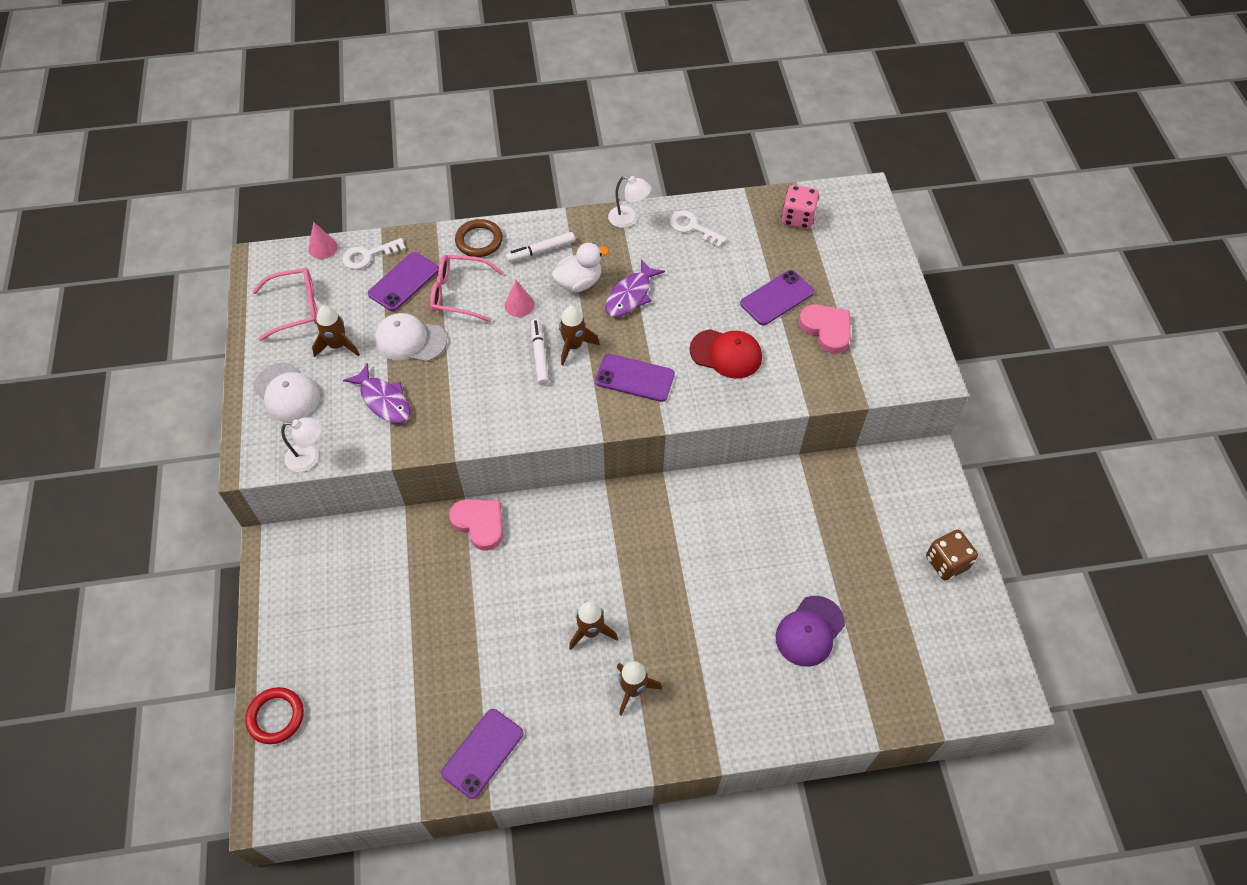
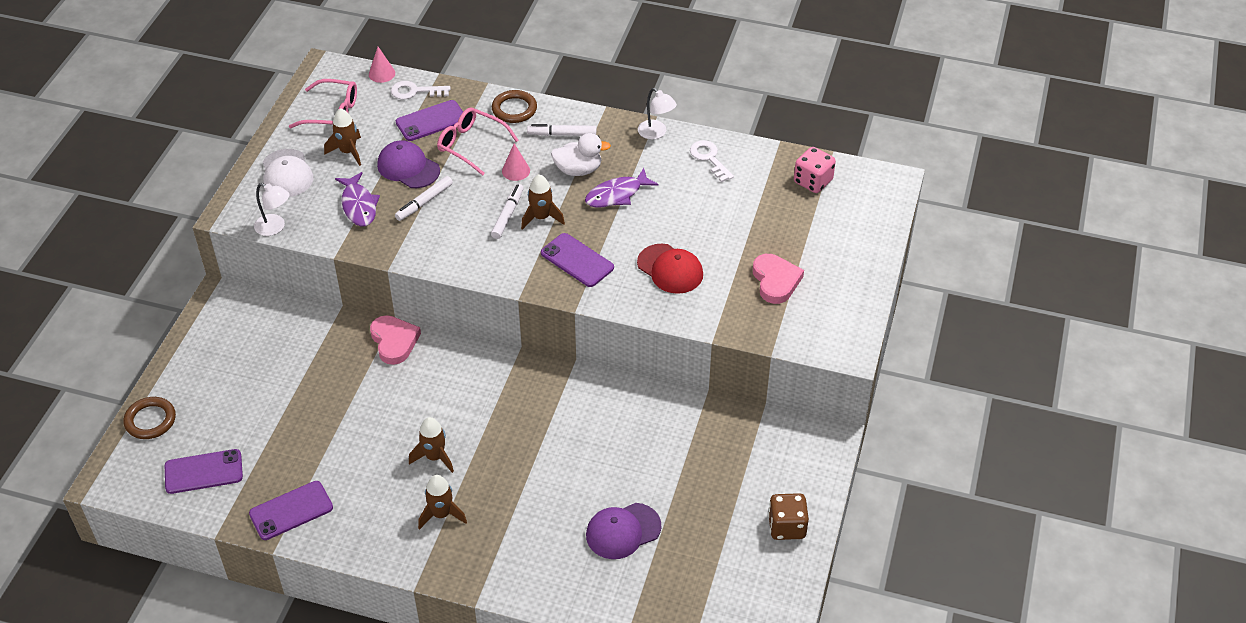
camera: 25 degrees right, 10 degrees down
(276, 717) = (150, 420): red ring -> brown ring
(410, 340) = (408, 167): white cap -> purple cap
(449, 372) = (424, 202): none -> white marker
(776, 298) = (747, 240): purple phone -> purple phone (203, 472)

